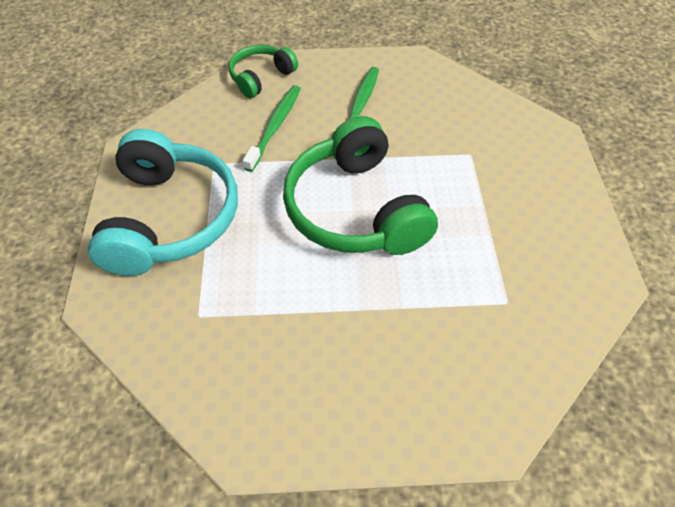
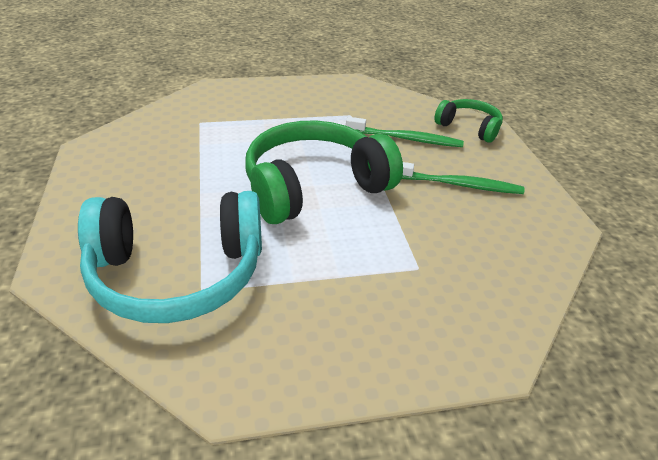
camera: 80 degrees right, 15 degrees down
(169, 218) = (288, 103): turquoise headphones -> turquoise headphones (177, 274)

